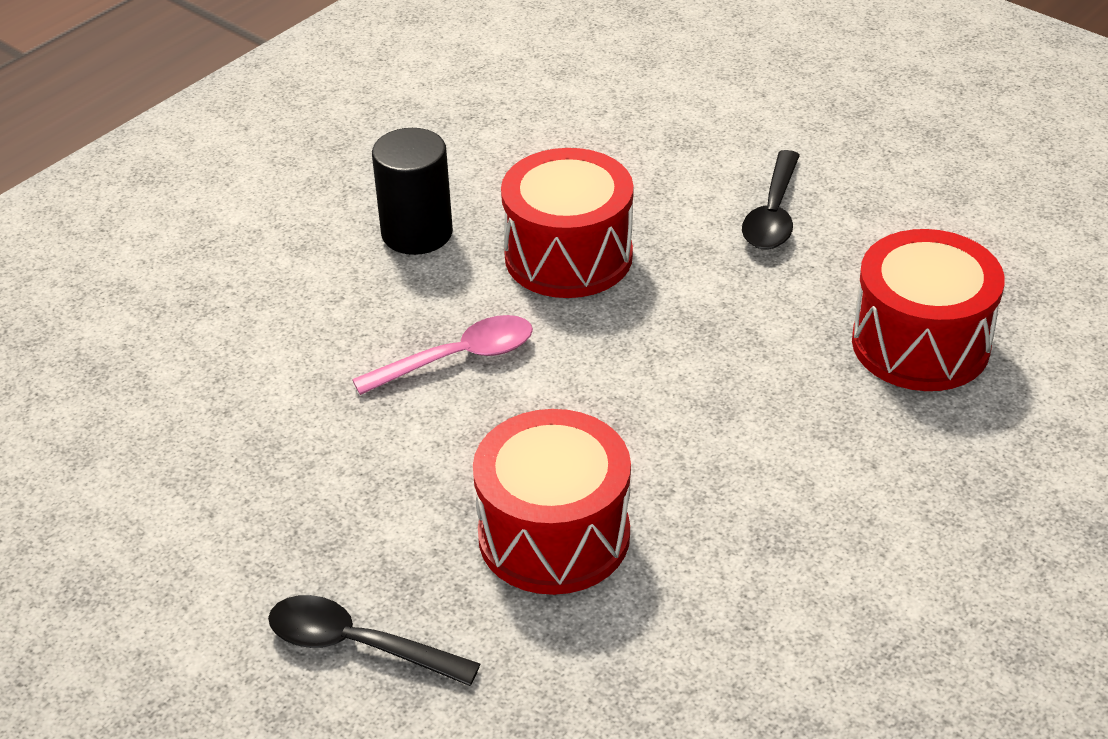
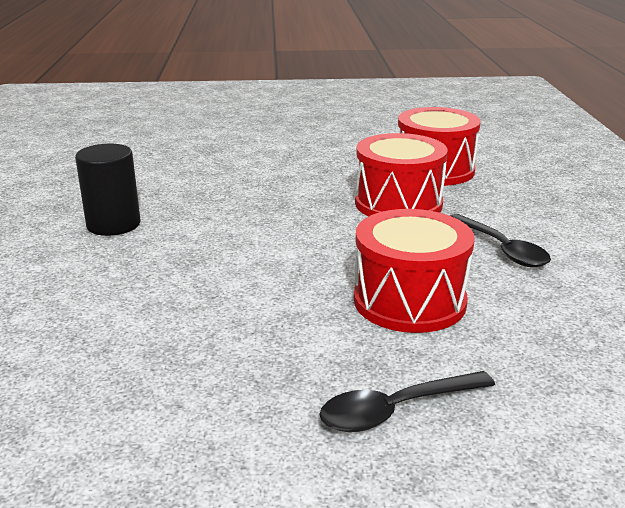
camera: 45 degrees left, 15 degrees down
(458, 358) = (227, 260): pink spoon -> none
(568, 256) = (221, 202): red drum -> red drum (398, 204)
(773, 214) = (297, 156): black spoon -> black spoon (502, 249)

